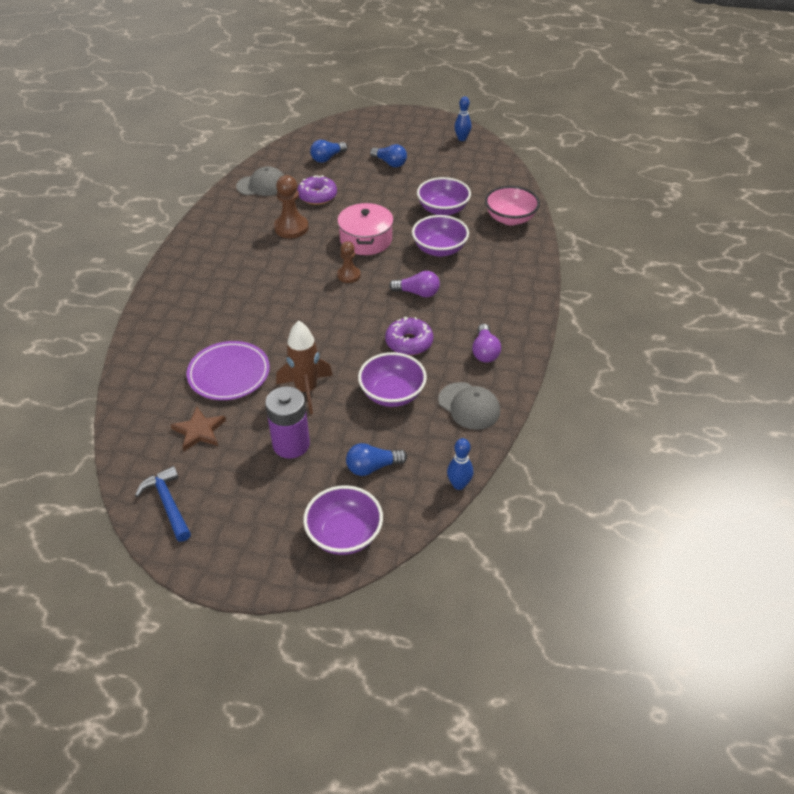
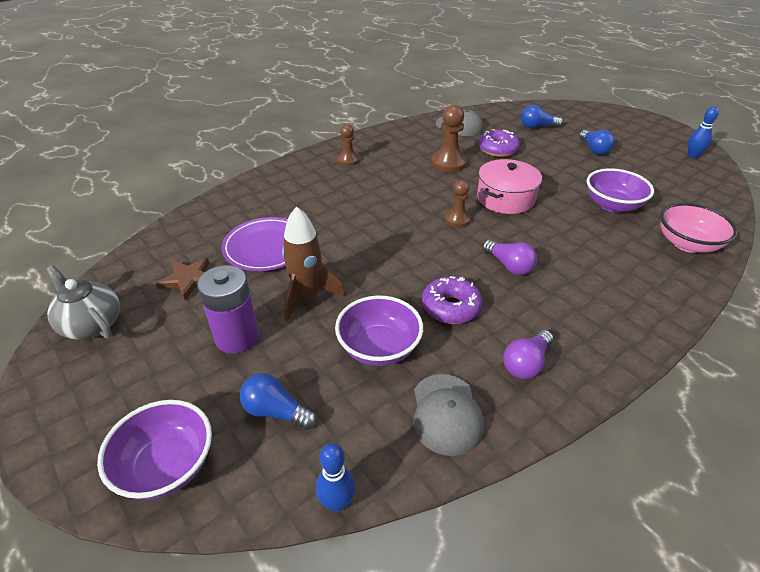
camera: 40 degrees right, 5 degrees down
(168, 503) = (92, 324): blue hammer -> grey teapot
(202, 265) = (348, 160): none -> brown pawn
(439, 249) = (573, 238): purple bowl -> none

